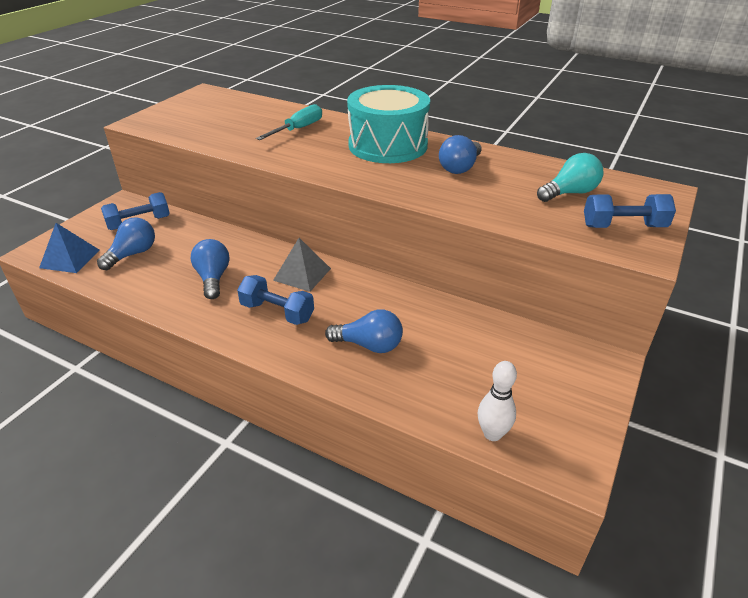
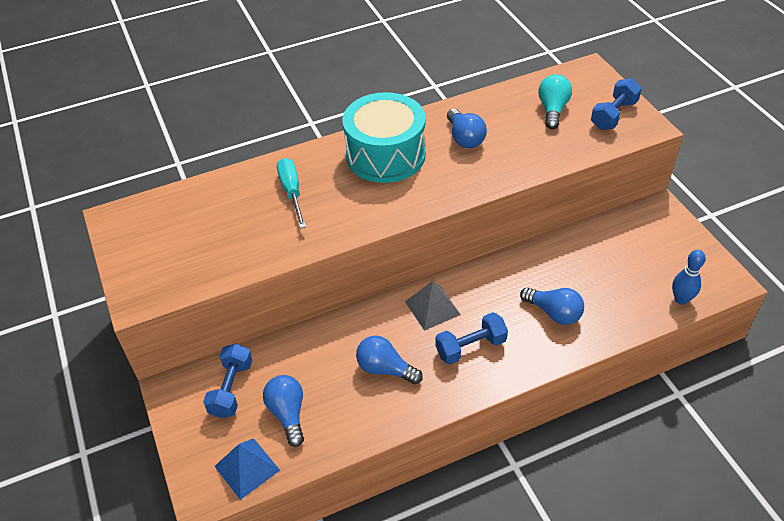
camera: 50 degrees left, 10 degrees up
(369, 345) = (554, 313): blue light bulb -> blue light bulb turned 75 degrees clockwise
(492, 434) = (681, 299): white bowling pin -> blue bowling pin

